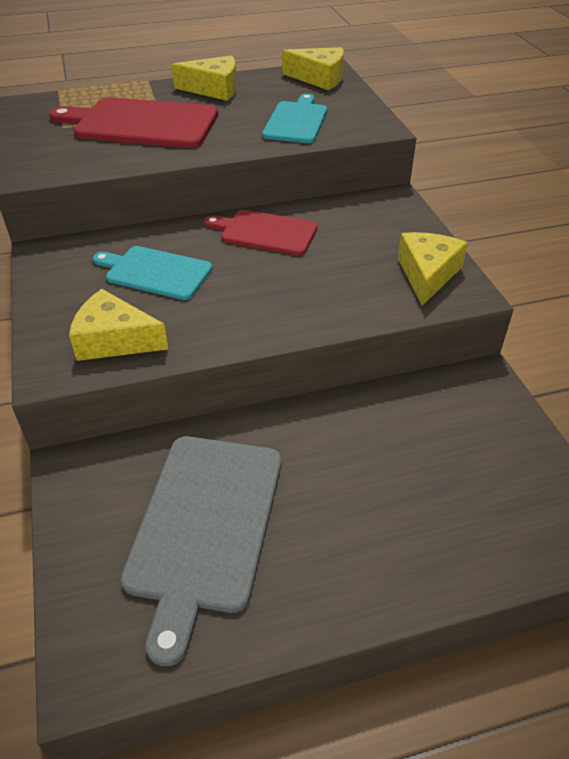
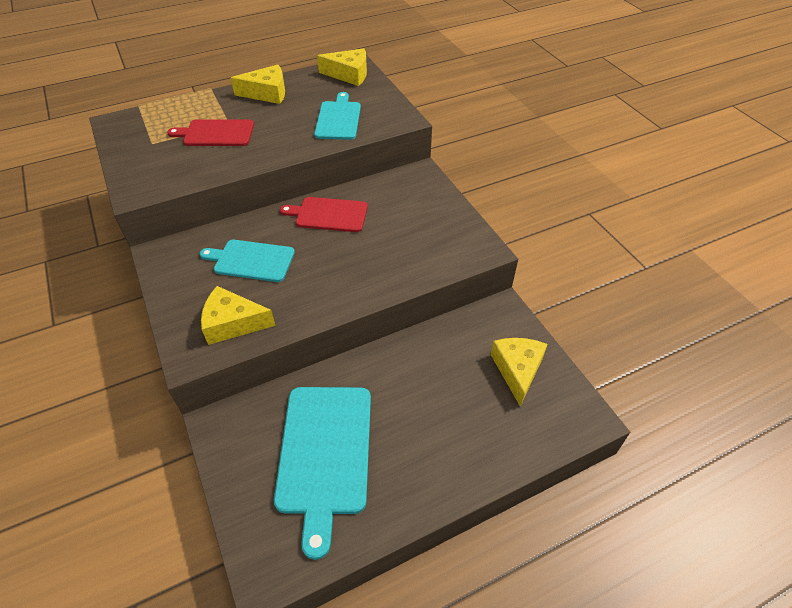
camera: 10 degrees left, 5 degrees up
(141, 123) = (216, 133): red cutting board -> red cutting board, size x0.63
(205, 526) = (325, 453): grey cutting board -> turquoise cutting board
(427, 274) = (454, 237): yellow cheese -> yellow cheese (517, 370)

